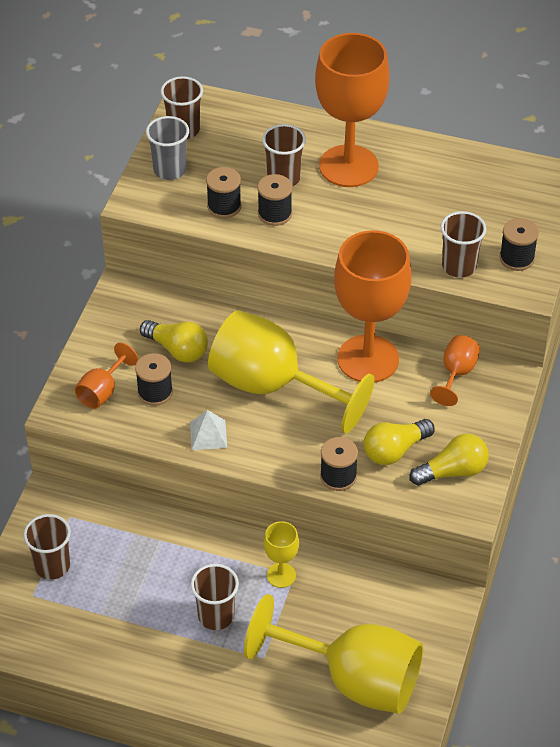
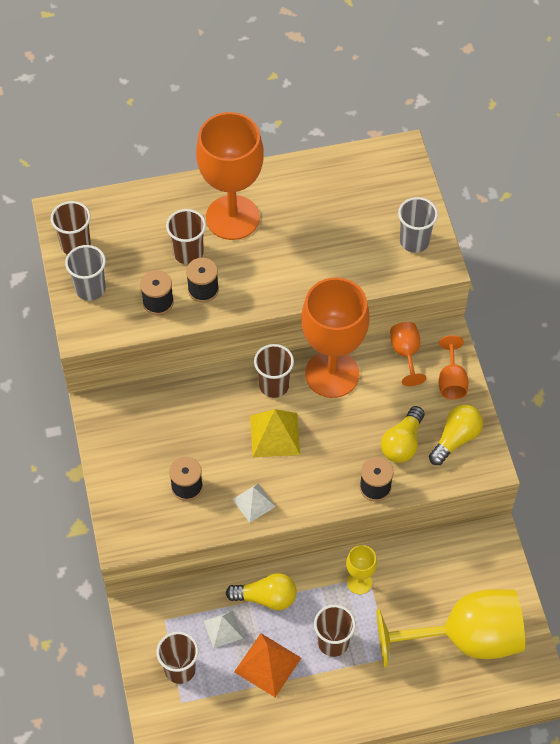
camera: 30 degrees left, 10 degrees up
(102, 391) = (144, 507): orange goblet -> orange goblet (451, 381)
(118, 551) = (223, 629): none -> white pyramid
(138, 604) = (268, 665): none -> orange pyramid
(177, 350) = (179, 440): yellow light bulb -> yellow light bulb (266, 598)
(272, 386) = (275, 435): yellow goblet -> yellow pyramid
(459, 266) = (376, 269): brown cup -> brown cup (274, 385)
(516, 258) = (414, 241): black spool -> grey cup

